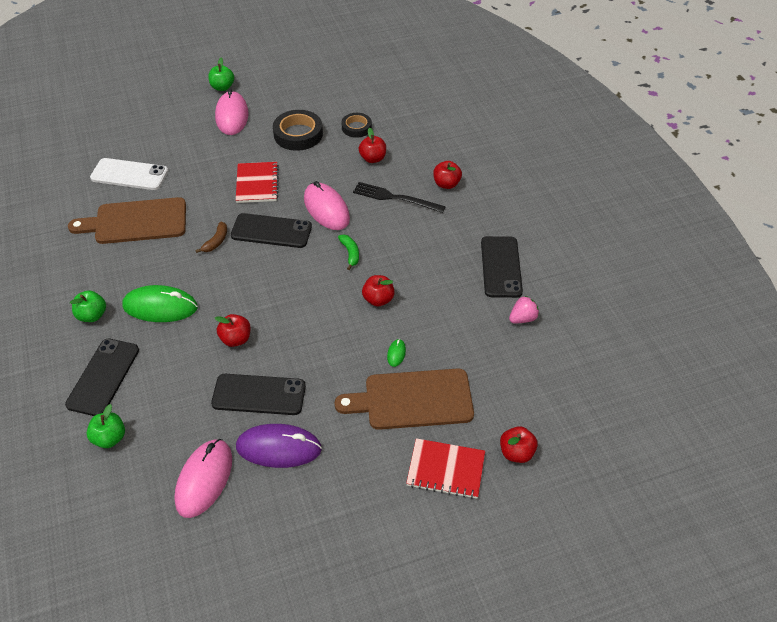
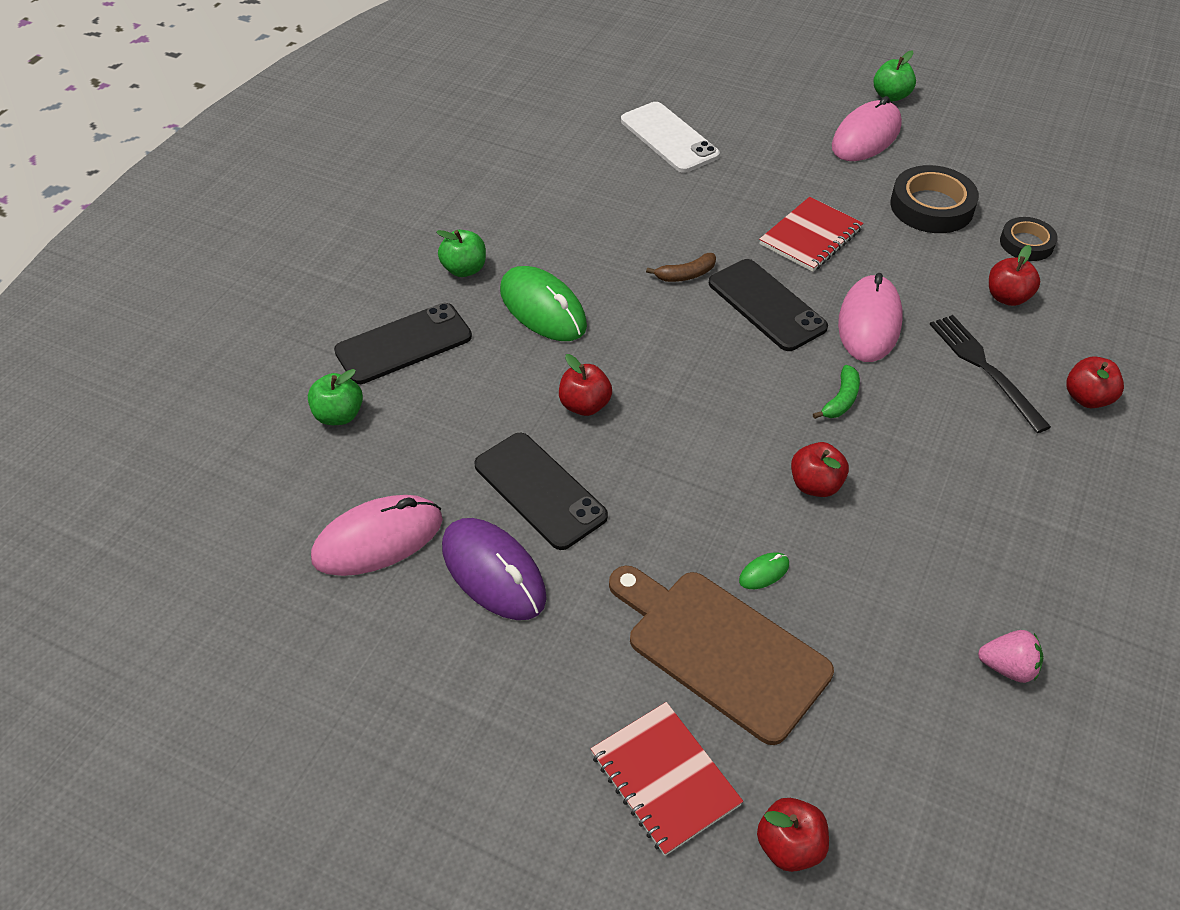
camera: 45 degrees right, 0 degrees up
(136, 222) = (619, 195): brown cutting board -> none
(501, 267) = (1051, 569): black phone -> none

